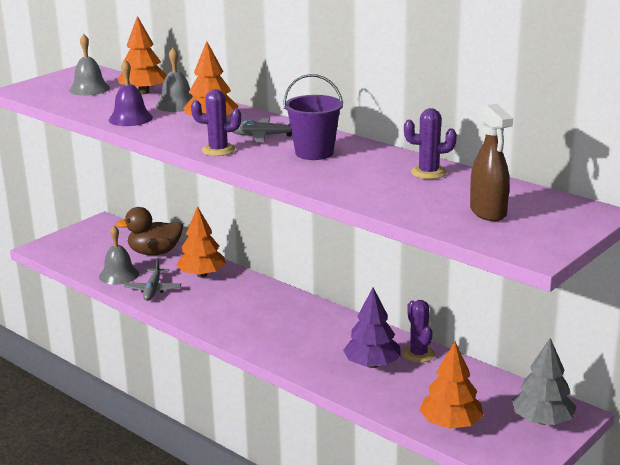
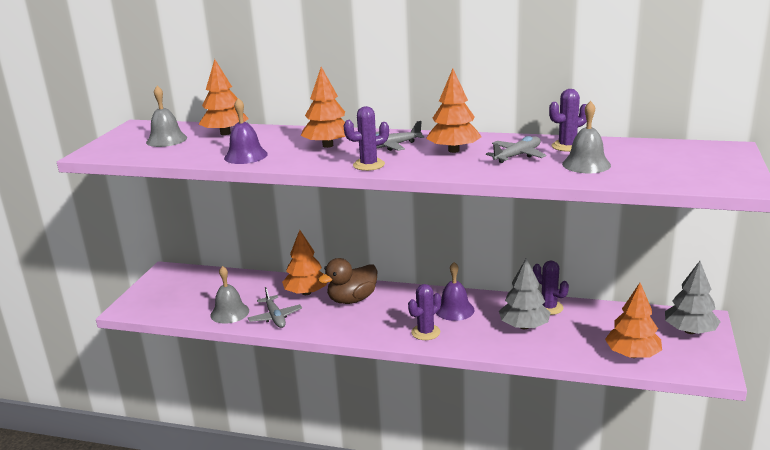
camera: 25 degrees left, 0 degrees up
(154, 252) = (243, 285): brown duck -> brown duck (352, 299)
(177, 105) = (272, 137): grey bell -> grey bell (586, 164)
(271, 342) = (425, 332): none -> purple cactus
(314, 153) = (454, 150): purple bucket -> orange tree
(321, 329) = (454, 310): none -> purple bell
(364, 171) = (517, 156): none -> grey plane
(372, 364) = (524, 326): purple tree -> grey tree
(488, 212) = (659, 164): brown spray bottle -> none

